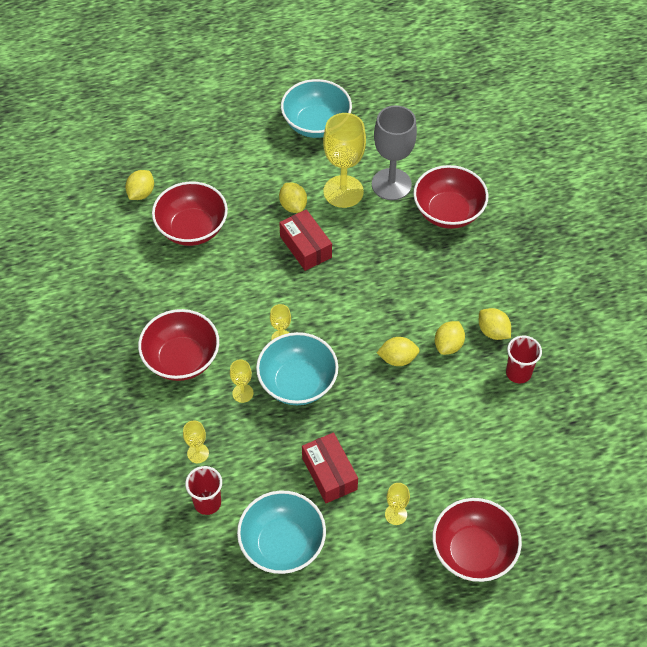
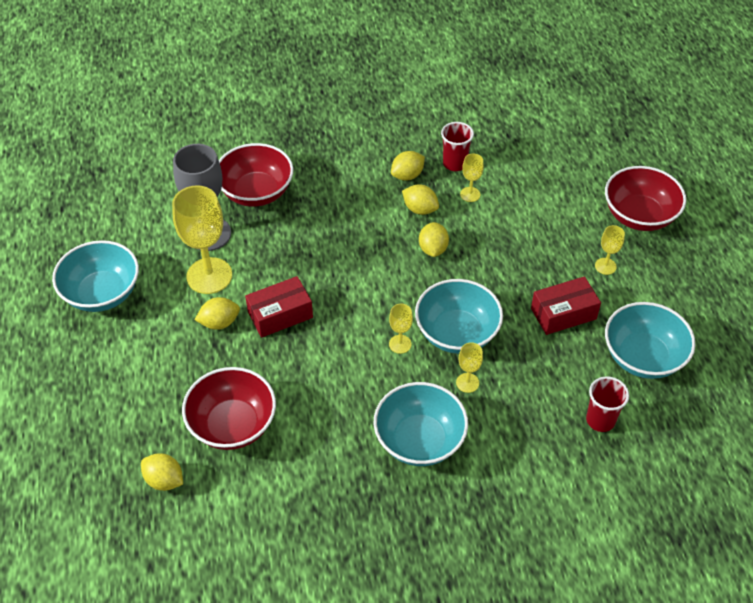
camera: 85 degrees left, 5 degrees down
(181, 359) = (419, 440): red bowl -> turquoise bowl
(198, 453) = (541, 427): yellow goblet -> yellow goblet (470, 194)

